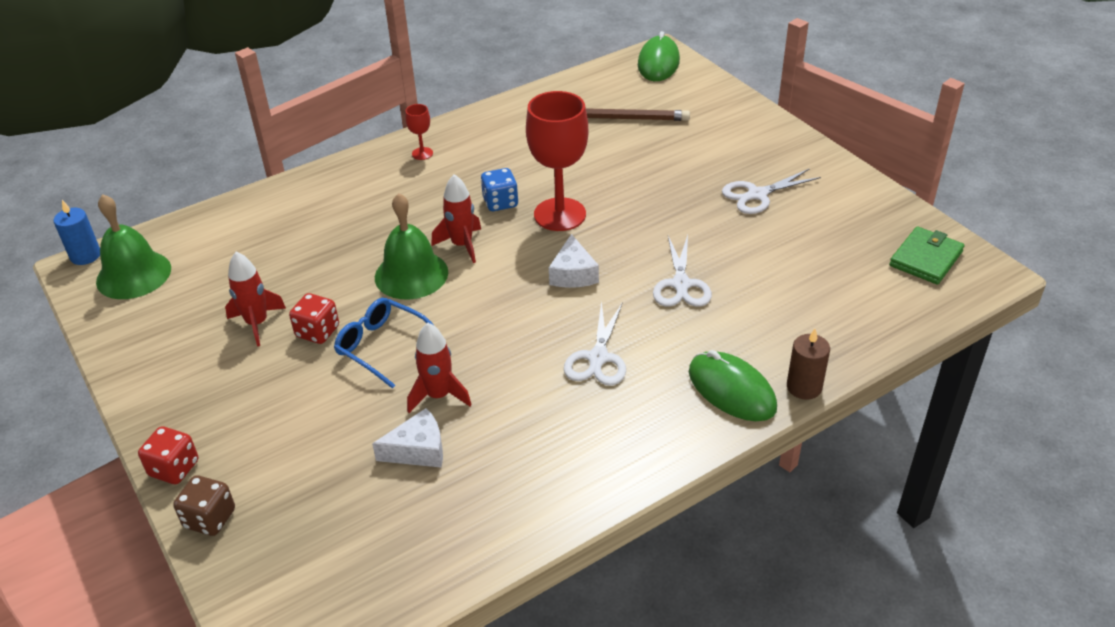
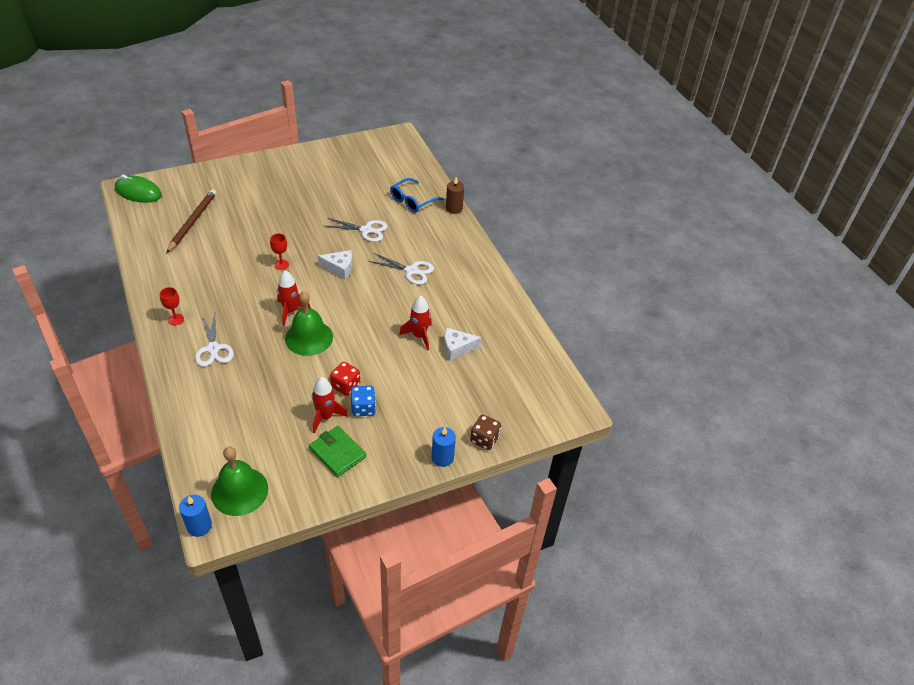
camera: 85 degrees left, 5 degrees up
(174, 468) = (442, 457): red dice -> blue candle
(382, 346) = (370, 356): blue glasses -> blue glasses (412, 201)
(418, 450) = (457, 348): white cheese -> white cheese turned 90 degrees counterclockwise
(500, 203) = (255, 288): blue dice -> blue dice (363, 408)
(560, 214) = (281, 264): red goblet -> red goblet, size x0.44
(731, 390) = (449, 231): green mouse -> none
(757, 195) = (303, 186): white scissors -> white scissors (213, 348)
(926, 259) = (381, 148): green wallet -> green wallet (337, 453)

